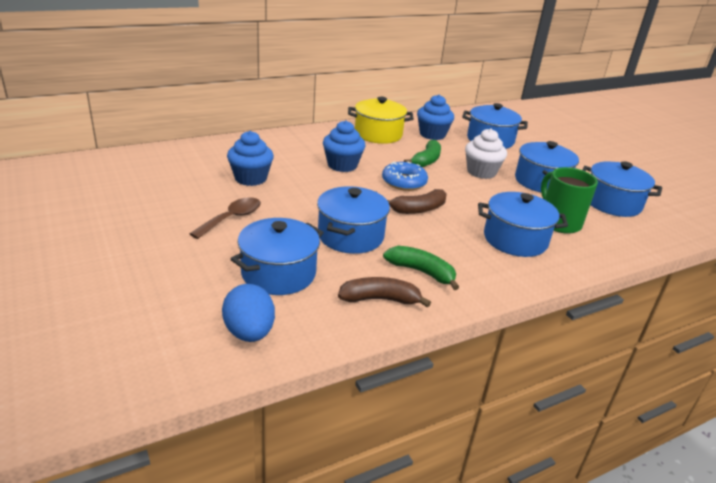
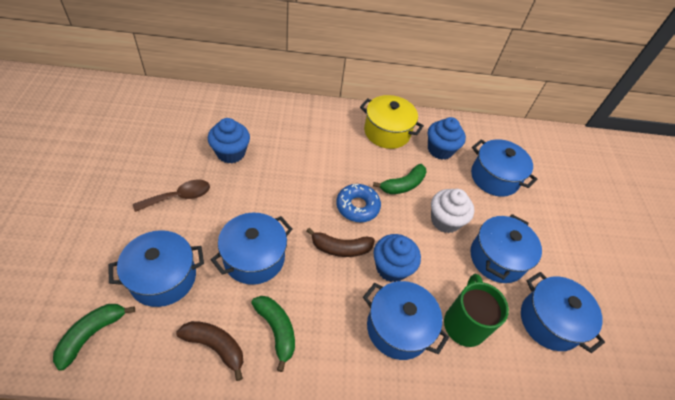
camera: 25 degrees right, 20 degrees up
(249, 332) = (92, 334): blue egg -> green banana
(342, 165) = (320, 163): blue cupcake -> blue cupcake (391, 267)

